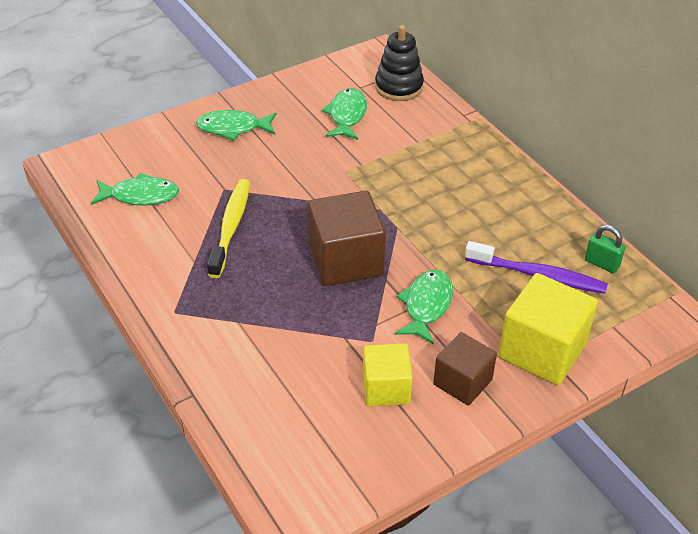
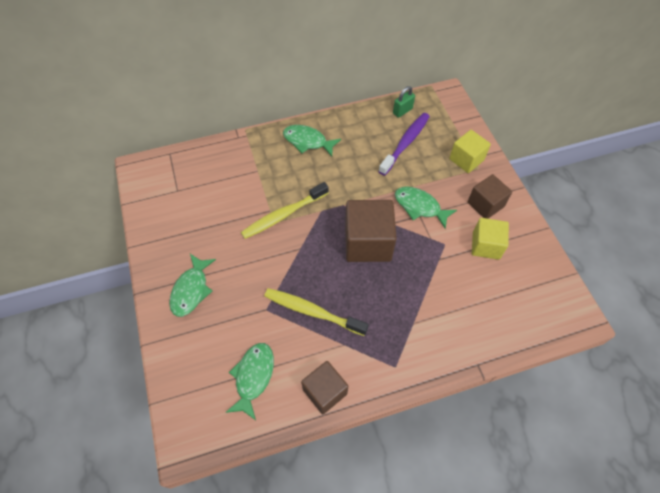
camera: 75 degrees left, 15 degrees up
(132, 255) = (325, 391): none -> brown cube
(347, 115) = (209, 207): green fish -> green fish (307, 141)
(359, 177) = (283, 215): none -> yellow toothbrush
(399, 87) = (189, 166): black stacking toy -> none
(542, 350) = (466, 159): yellow cube -> yellow cube, size x0.63

